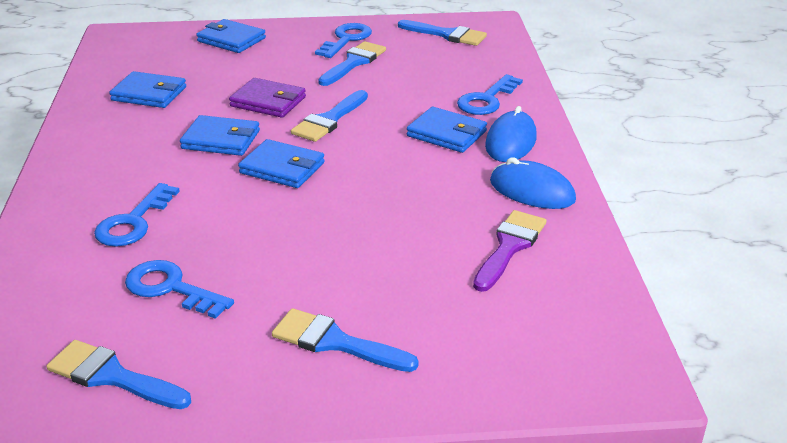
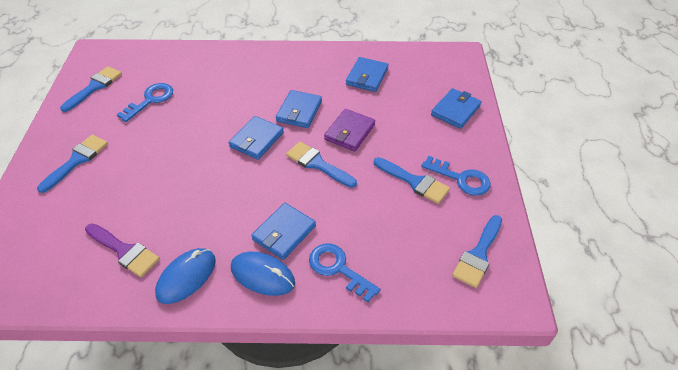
camera: 95 degrees right, 15 degrees up
(133, 222) = (216, 83): blue key -> none

